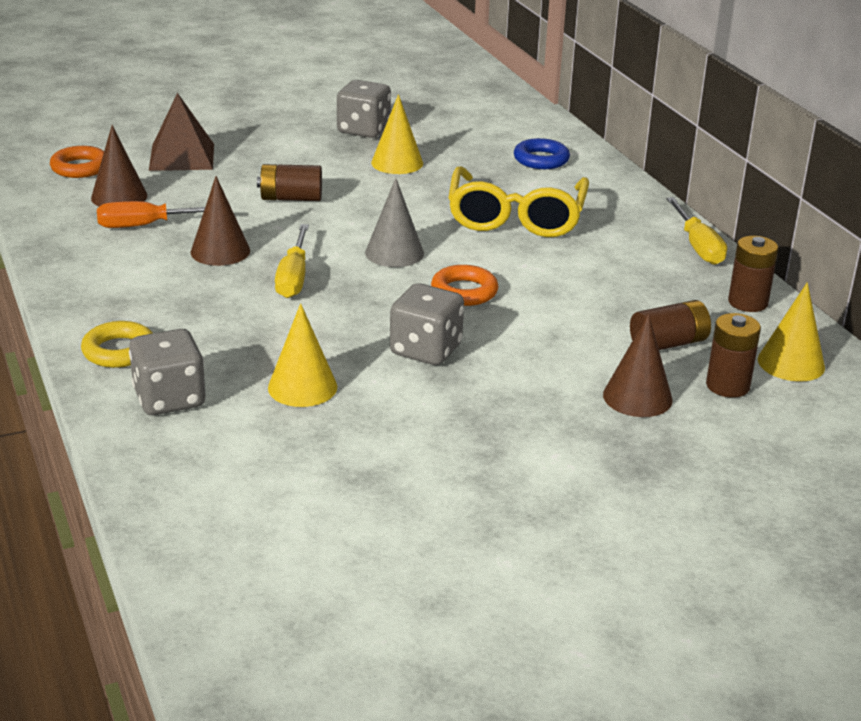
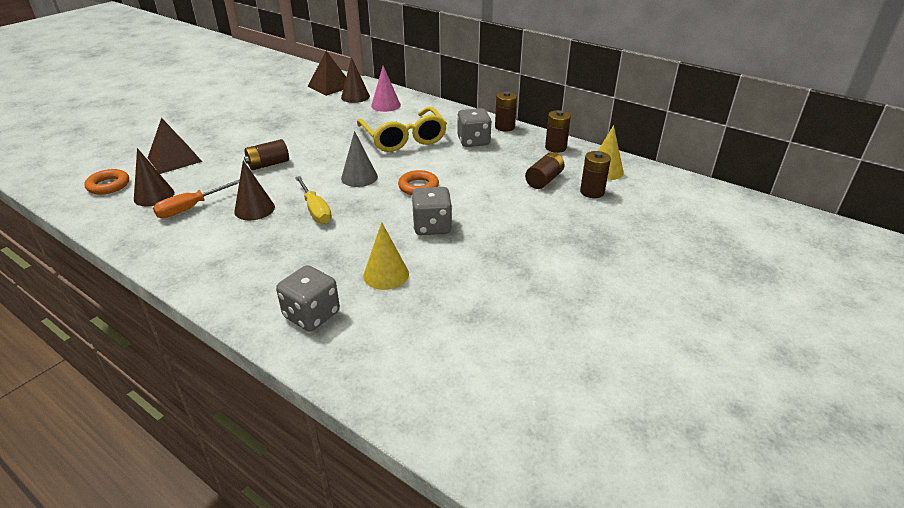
camera: 30 degrees left, 5 degrees up
(119, 351) = (247, 296): yellow ring -> none
(363, 130) = (274, 115): grey dice -> grey dice (473, 141)
(397, 163) = (311, 127): yellow cone -> none
(486, 108) = (330, 86): none -> brown pyramid
(541, 159) = (385, 105): blue ring -> pink cone
(637, 397) = (560, 213): brown cone -> brown cone (355, 97)
(698, 246) = (504, 127): yellow screwdriver -> brown battery

